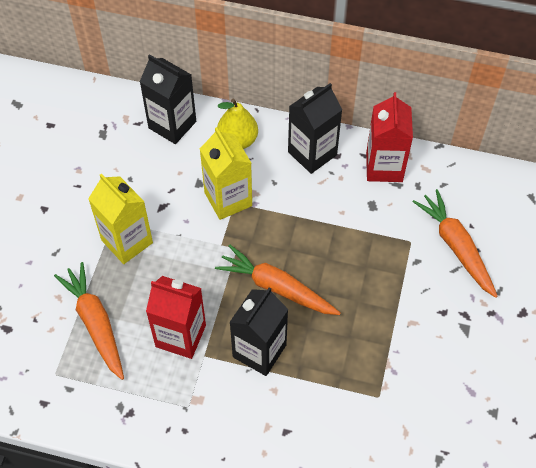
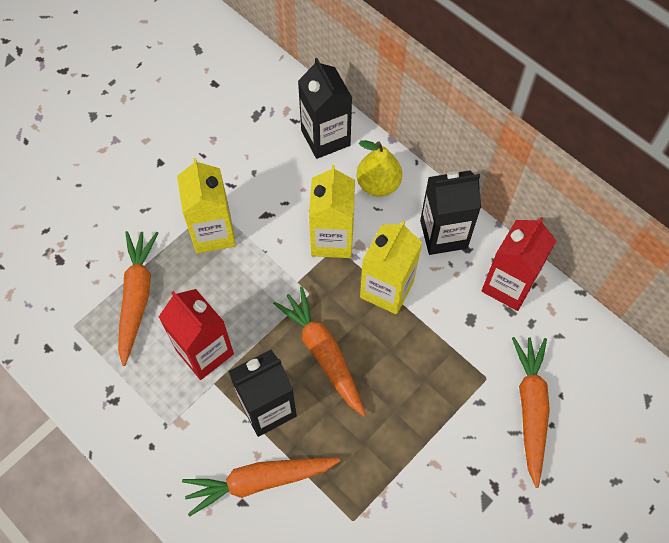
camera: 30 degrees right, 5 degrees up
(288, 408) = (259, 481): none -> orange carrot
(295, 215) = (387, 289): none -> yellow carton

